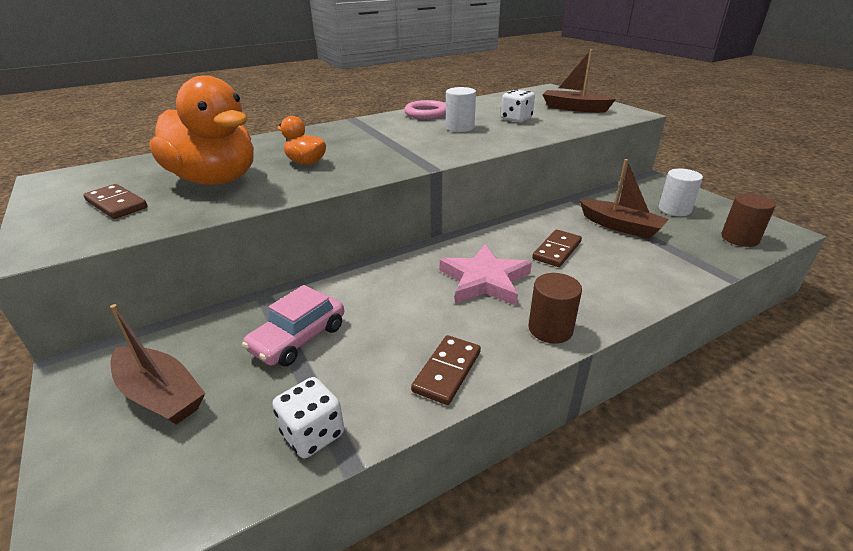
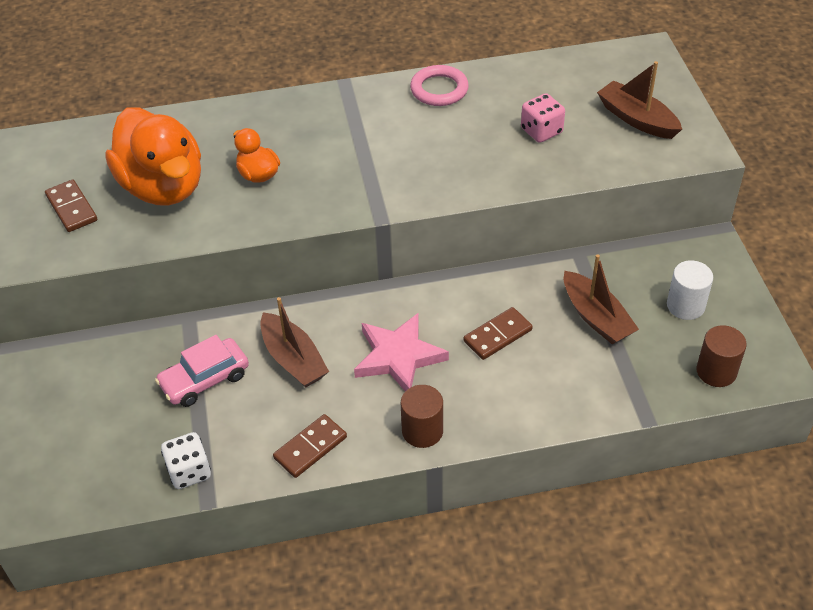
camera: 20 degrees right, 15 degrees up
(160, 394) = (89, 406): brown boat -> brown boat (293, 359)
(460, 127) = (459, 136): white cylinder -> none
(516, 119) = (541, 131): white dice -> pink dice

